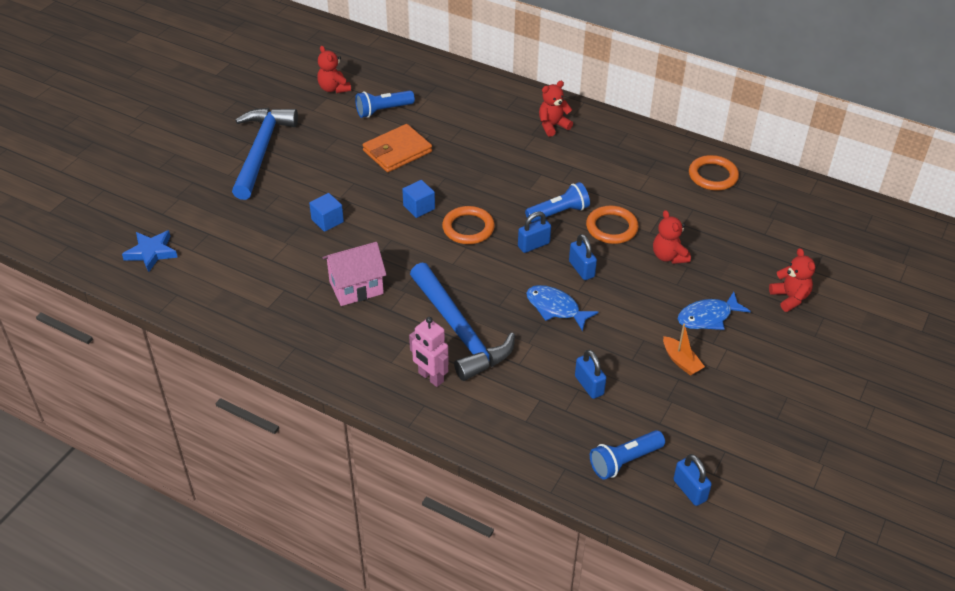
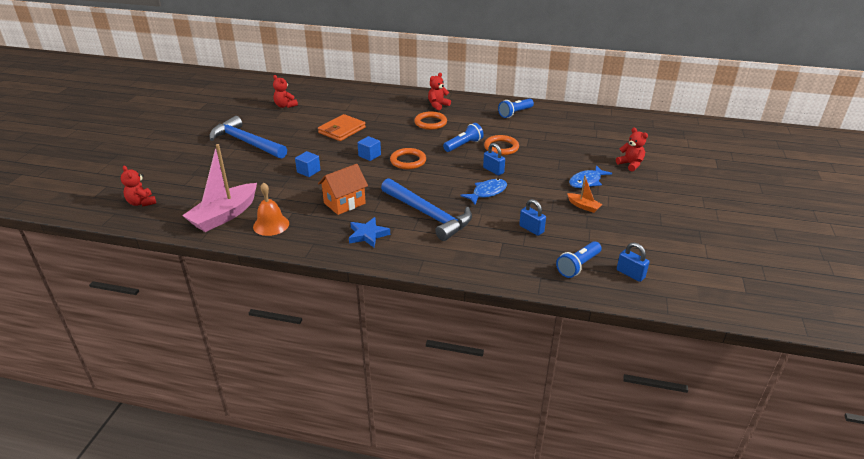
camera: 15 degrees left, 10 degrees down
(151, 253) = (183, 207): blue star -> blue star (368, 235)
(199, 277) = (224, 215): none -> pink boat
(251, 305) = (271, 225): none -> orange bell
(261, 151) = (246, 142): blue hammer -> blue hammer turned 45 degrees counterclockwise
(356, 287) = (344, 203): pink house -> orange house
(383, 110) = (323, 112): blue flashlight -> blue flashlight (515, 113)
(430, 377) = (420, 243): pink robot -> none
(533, 245) = (455, 163): blue padlock -> none
(555, 308) = (487, 192): blue fish -> blue fish turned 120 degrees clockwise
(668, 256) = (545, 156): red teddy bear -> red teddy bear (141, 203)
(713, 176) = (549, 115): orange ring -> orange ring (430, 123)

